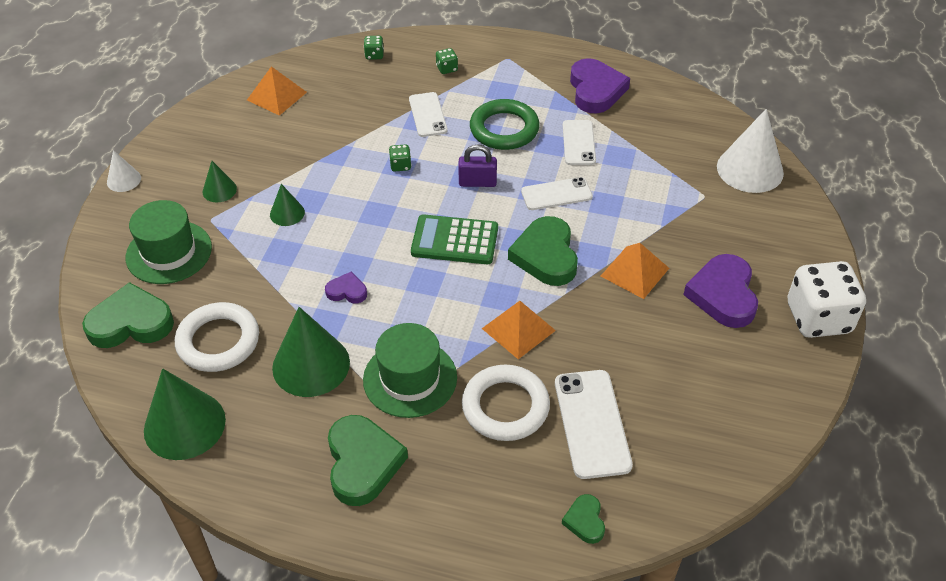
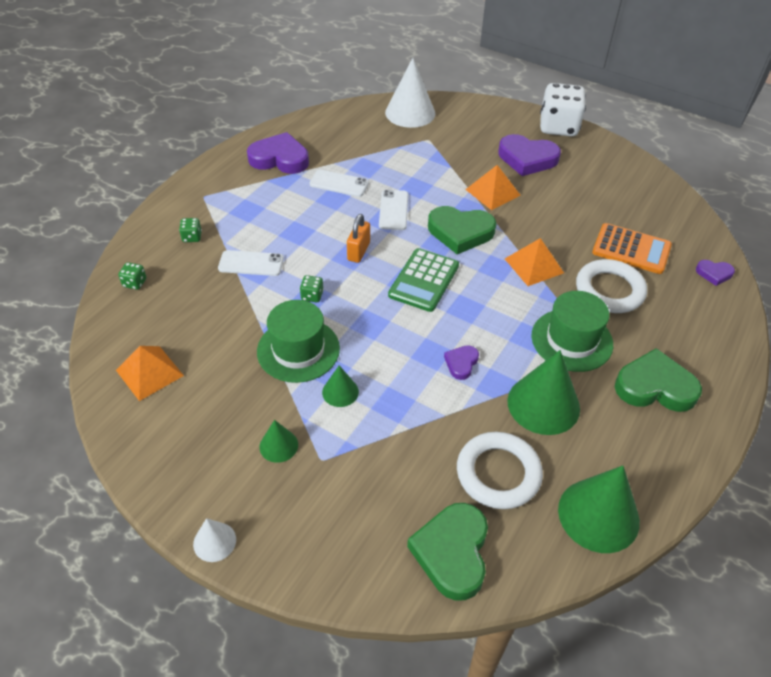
camera: 75 degrees left, 0 degrees up
(169, 252) = (357, 505): green hat -> green hat (298, 350)
(477, 182) = (358, 251): purple padlock -> orange padlock
(504, 129) = (298, 220): green ring -> none
(585, 521) = (714, 274): green heart -> purple heart
(592, 423) = (631, 249): white phone -> orange calculator

